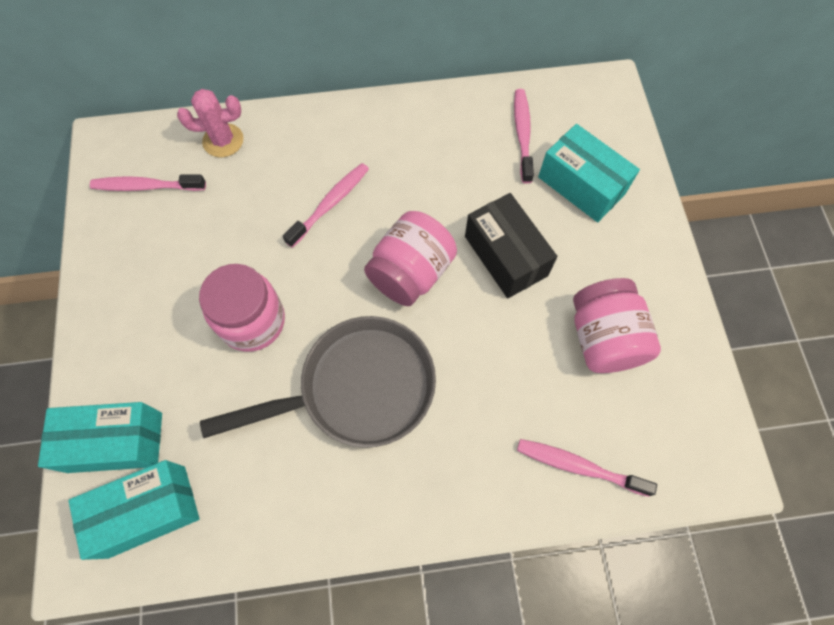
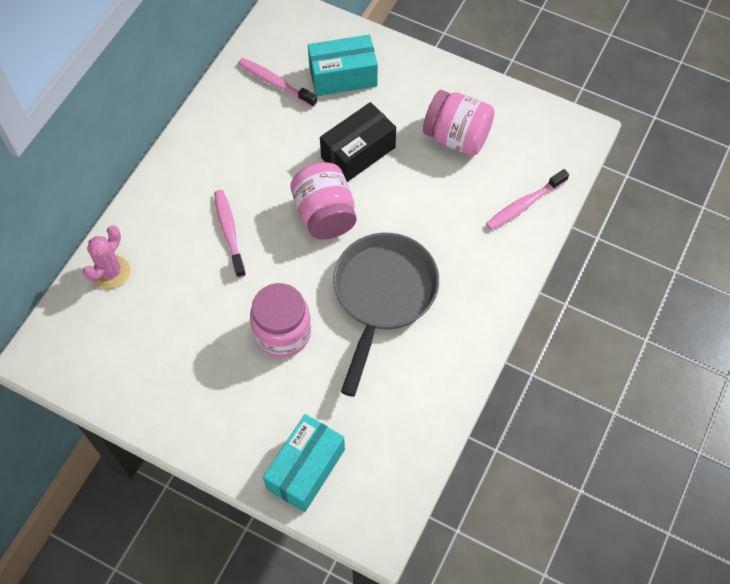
camera: 55 degrees left, 5 degrees down
(146, 186) = (106, 347): pink toothbrush -> none
(147, 511) = (372, 471): turquoise box -> none
(505, 256) = (358, 152): black box -> black box turned 45 degrees counterclockwise

